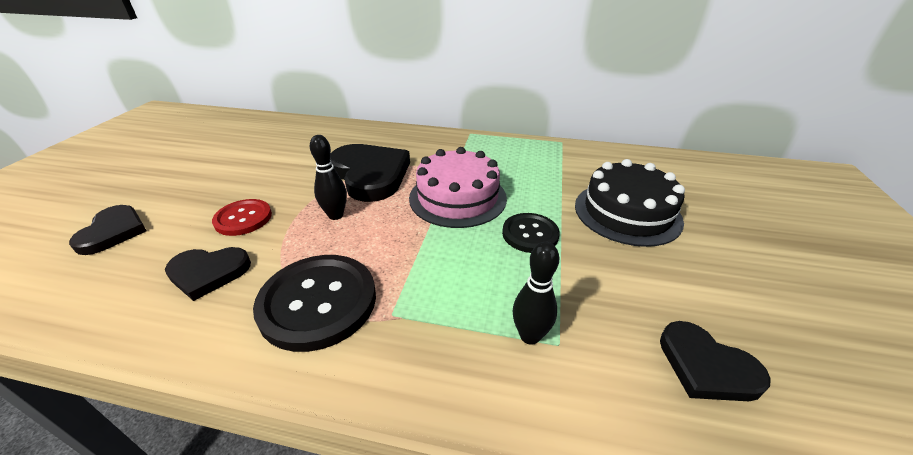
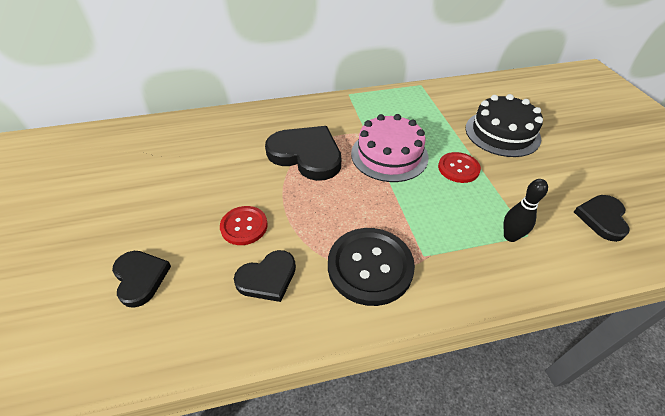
camera: 25 degrees left, 10 degrees up
(336, 215) = (315, 198): black bowling pin -> none
(530, 234) = (458, 168): black button -> red button
(706, 366) = (602, 218): black heart -> black heart turned 90 degrees clockwise

